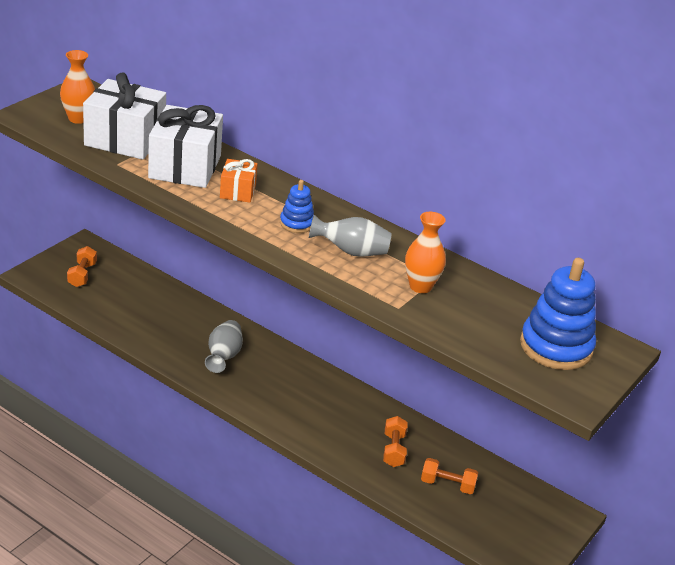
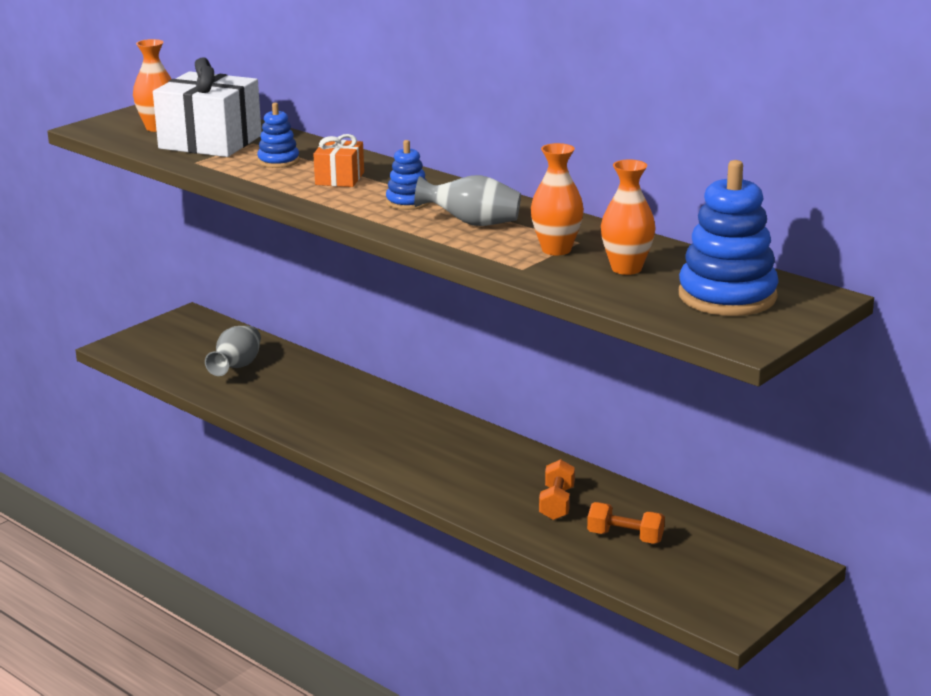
camera: 10 degrees right, 10 degrees down
(82, 275) = (180, 344): orange dumbbell -> none
(185, 167) = (278, 161): white gift -> blue stacking toy
(223, 357) = (346, 417): grey vase -> grey vase (237, 367)
(476, 311) = (626, 268): none -> orange vase

